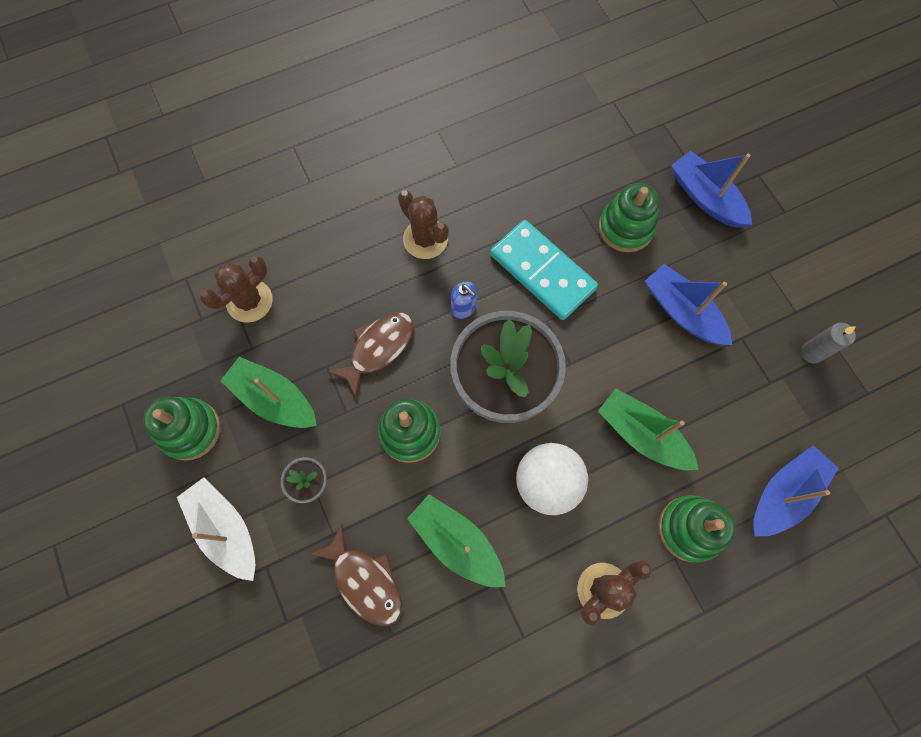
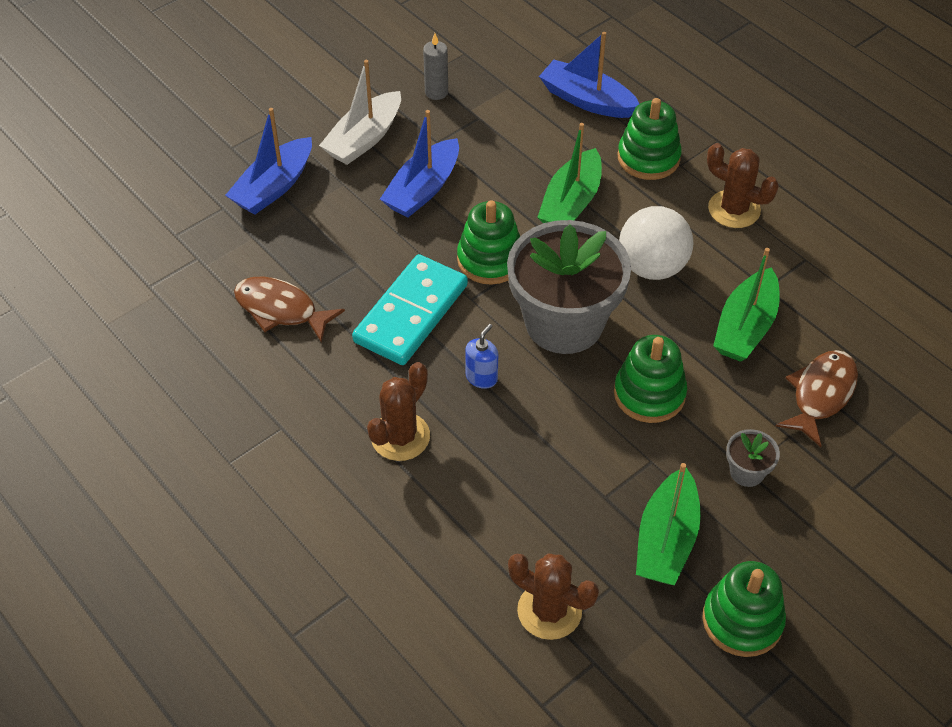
camera: 105 degrees left, 20 degrees down
(226, 530) = (835, 540): white boat -> white boat (364, 139)
(378, 348) = (562, 449): brown fish -> brown fish (281, 310)
(625, 228) = (331, 249): green stacking toy -> green stacking toy (490, 260)

